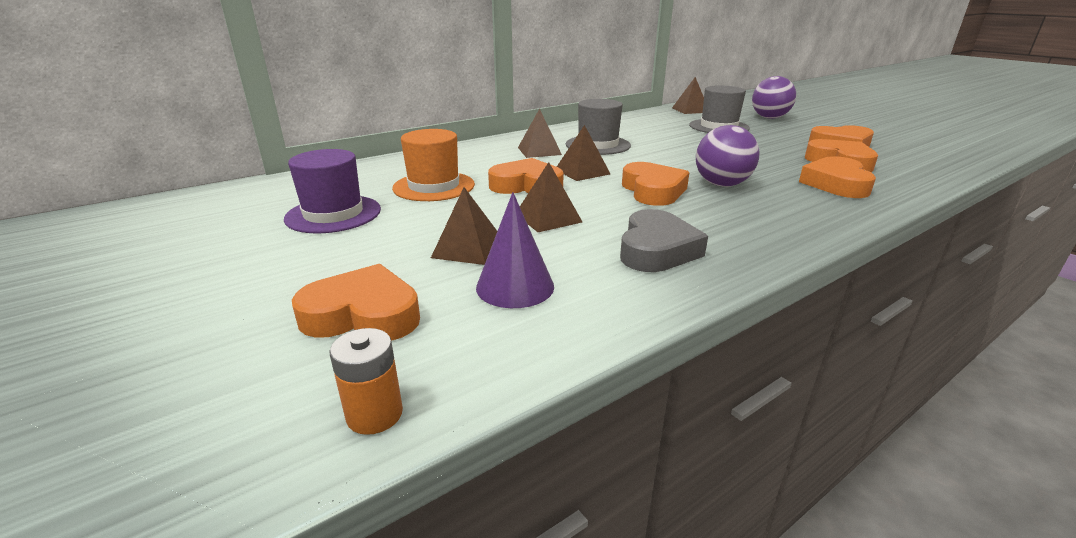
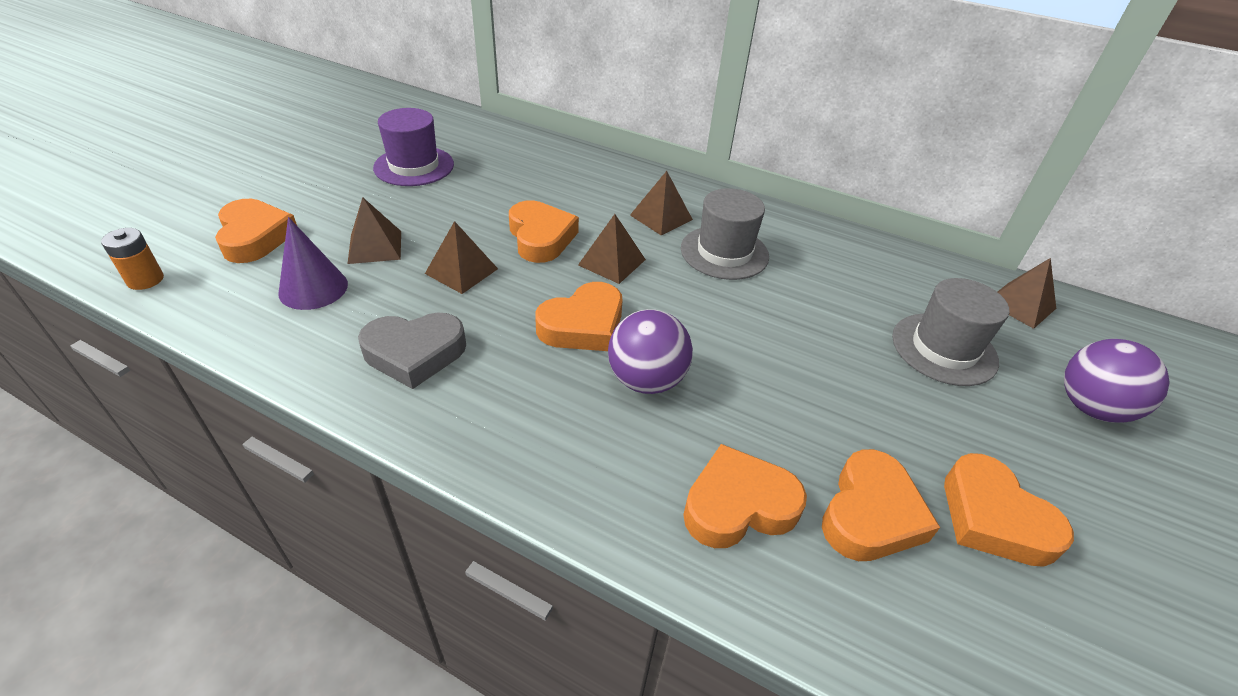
camera: 60 degrees right, 15 degrees up
(434, 186) = (503, 189): orange hat -> none

